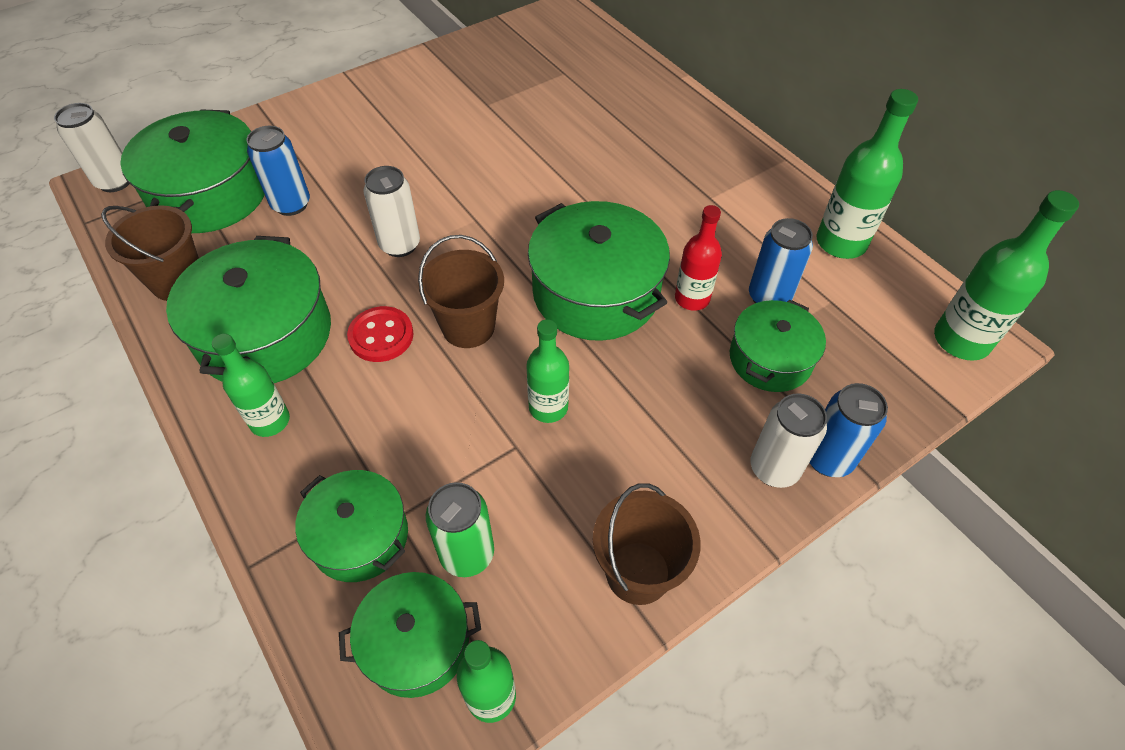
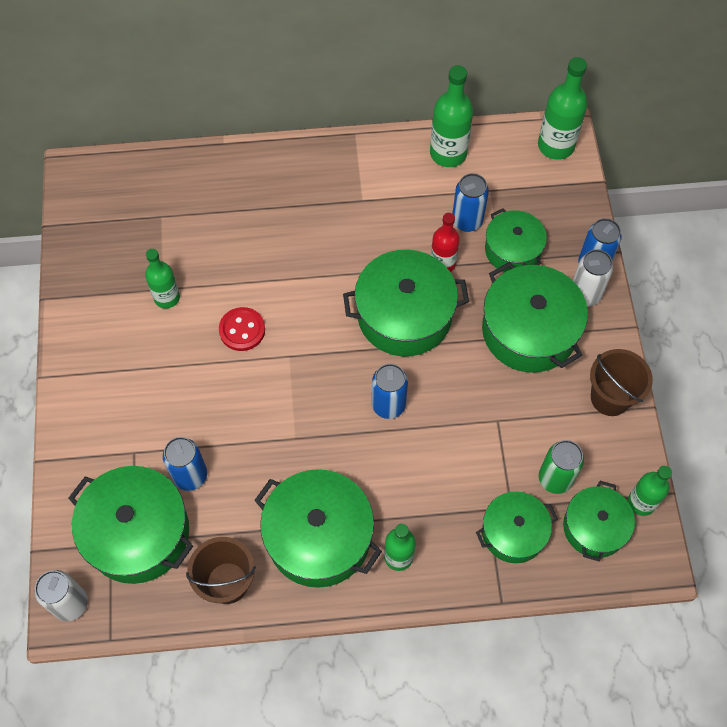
camera: 60 degrees left, 10 degrees up
(381, 336) = (364, 462): red button -> red button (242, 330)
(400, 245) = (284, 416): white can -> none
(468, 327) = (388, 405): brown bucket -> blue can
(548, 407) = (479, 389): green bottle -> green bottle (167, 297)
(669, 426) = (529, 330): none -> green pot

